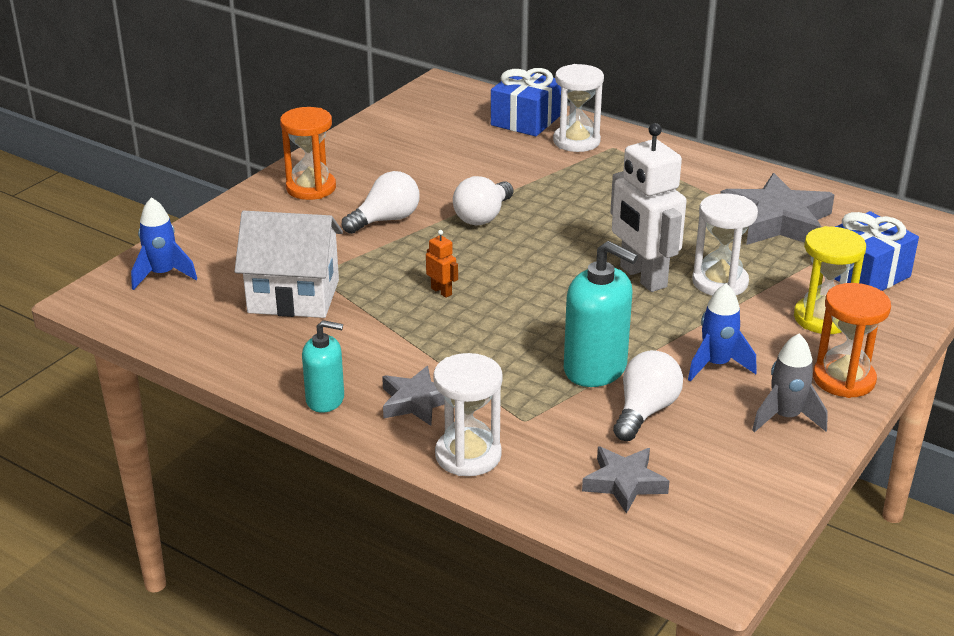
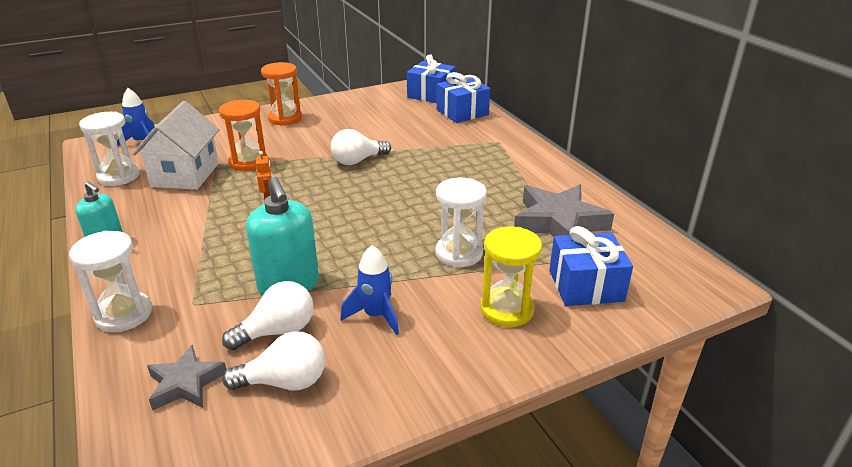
camera: 30 degrees right, 0 degrees up
(293, 296) = (185, 175): white house -> white house turned 60 degrees clockwise
(386, 220) = (299, 147): white light bulb -> white light bulb (284, 382)
(417, 401) = (151, 264): grey star -> none
(456, 105) = (431, 94): none -> blue gift
(576, 141) = (478, 132): white hourglass -> white hourglass (119, 176)
(642, 277) = (407, 231): white robot -> none
(785, 418) = (373, 383): grey rocket -> none
(843, 379) = (462, 369): orange hourglass -> orange hourglass (248, 162)

